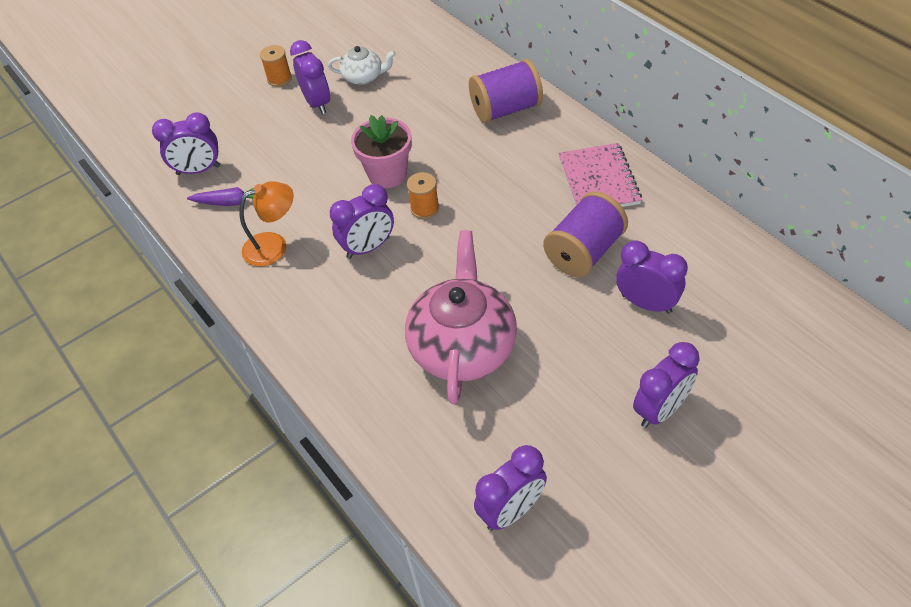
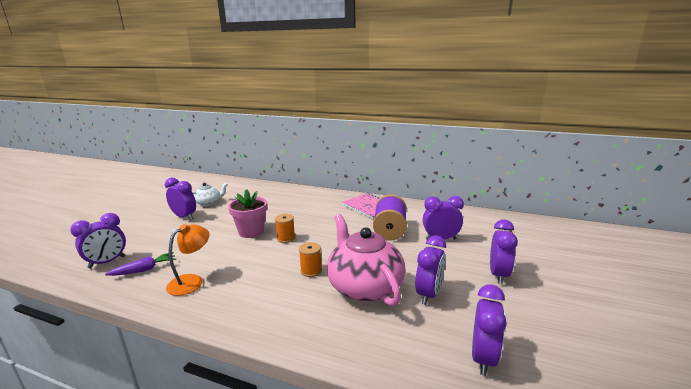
camera: 35 degrees left, 30 degrees down
(279, 79) = (151, 213): orange spool -> orange spool (311, 271)
(368, 247) = (263, 263): purple clock -> purple clock (428, 294)
(506, 109) = (299, 197): purple spool -> none

